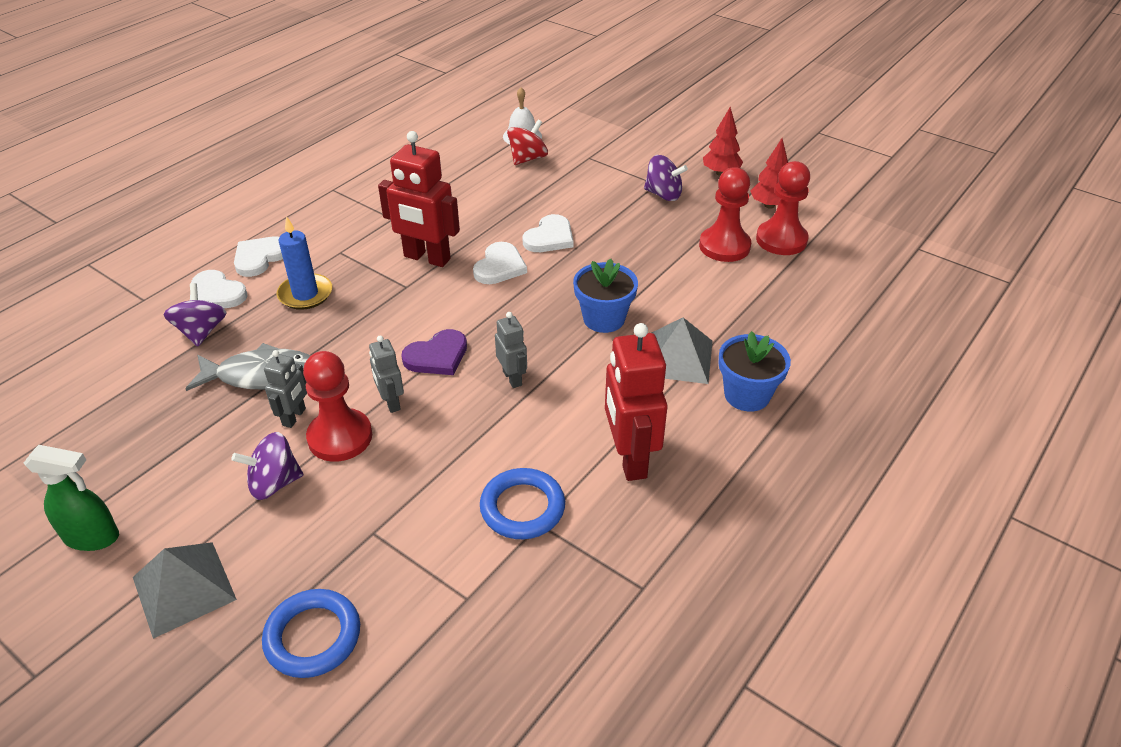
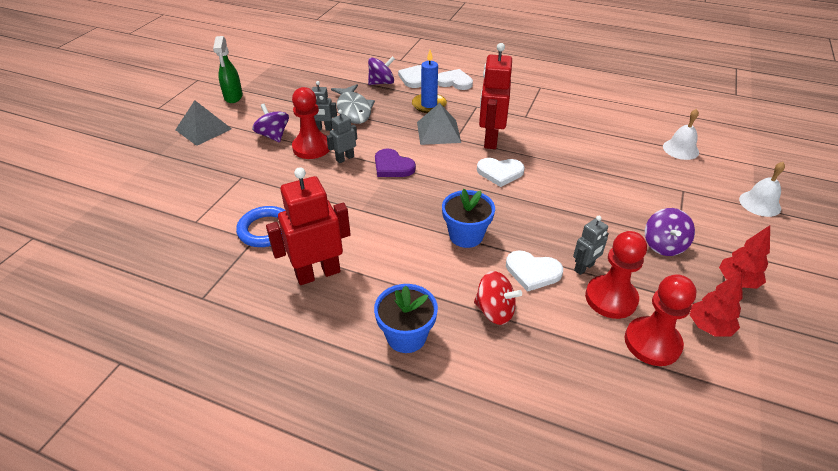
camera: 75 degrees right, 0 degrees up
(313, 637) = (172, 174): blue ring -> none
(512, 378) = (383, 202): grey robot -> grey robot (584, 267)
(528, 158) = (650, 158): red spinning top -> red spinning top (495, 311)
(549, 237) = (551, 189): white heart -> white heart (532, 272)
(625, 125) = (760, 203): none -> white bell
(678, 357) = (437, 285): grey pyramid -> grey pyramid (438, 132)

